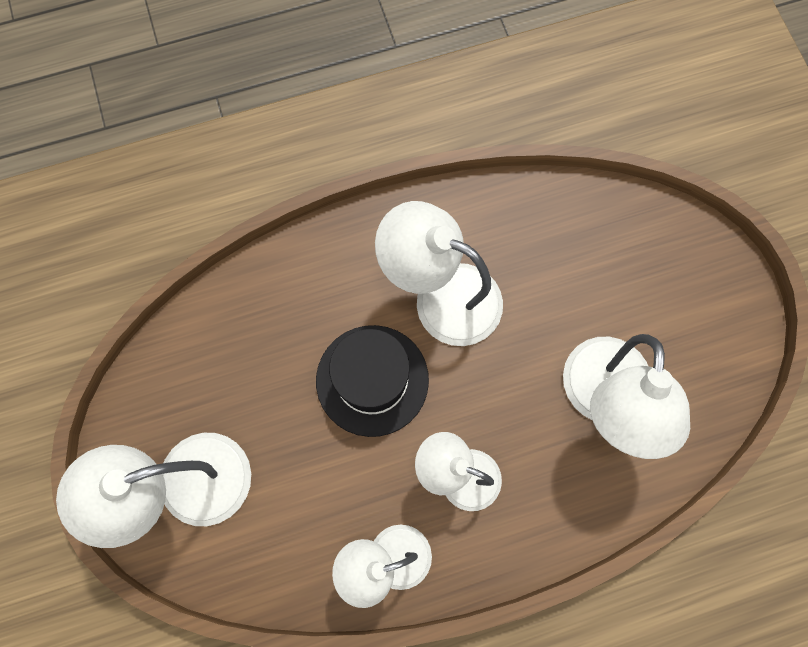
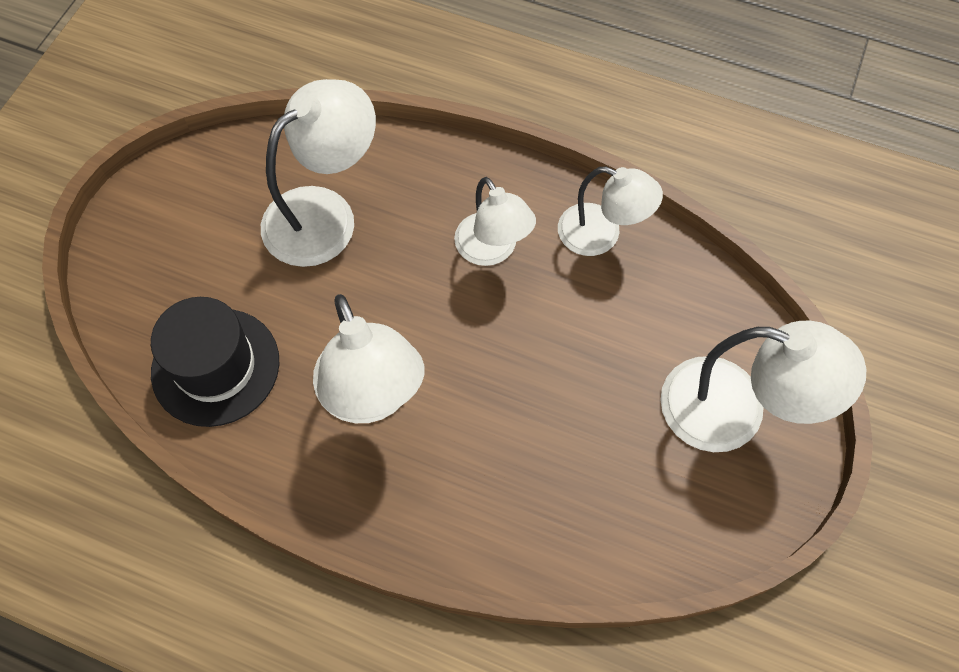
camera: 140 degrees left, 10 degrees down
(372, 380) = (498, 373): black hat -> black hat (215, 366)

